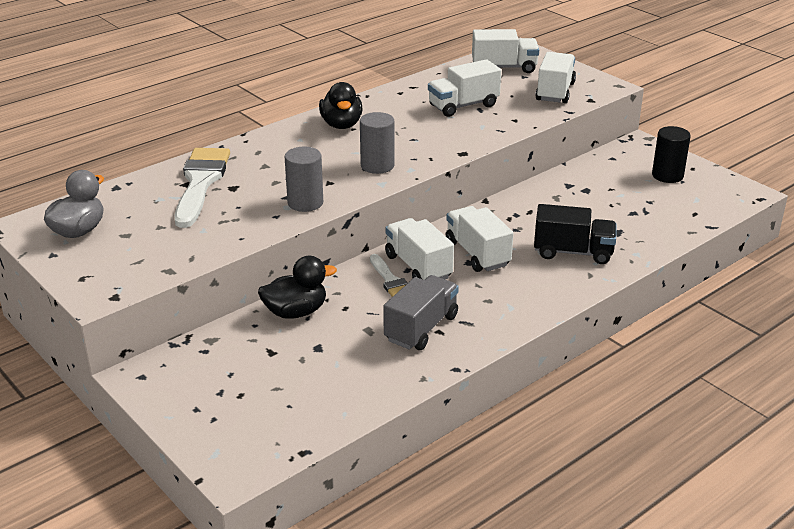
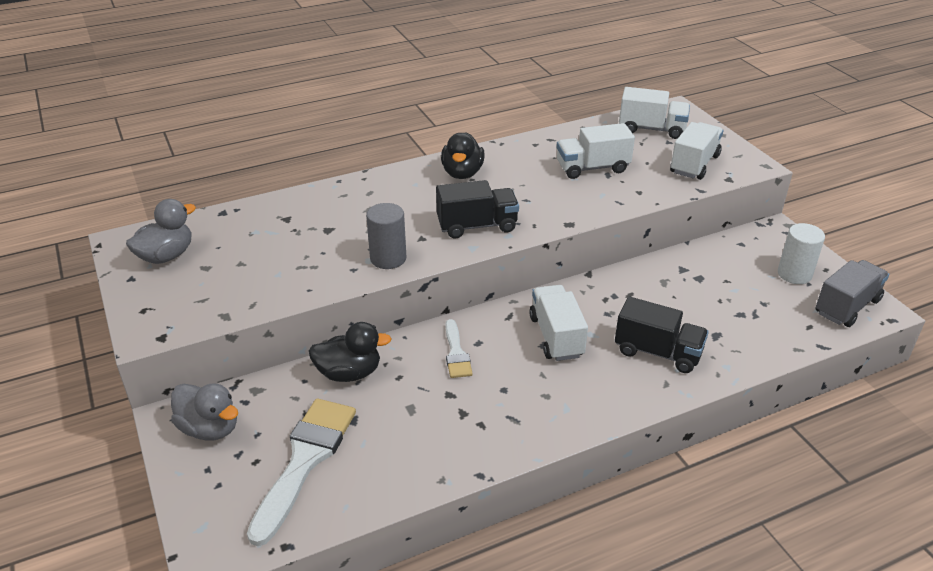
camera: 15 degrees right, 5 degrees up
(181, 377) = (210, 428): none -> grey duck
(200, 183) = (300, 219): white brush -> white brush (305, 460)
(377, 166) = (477, 226): grey cylinder -> black truck
(418, 267) = (490, 341): white truck -> none
(421, 328) = (464, 417): grey truck -> grey truck (847, 306)
(667, 175) = (794, 274): black cylinder -> white cylinder

